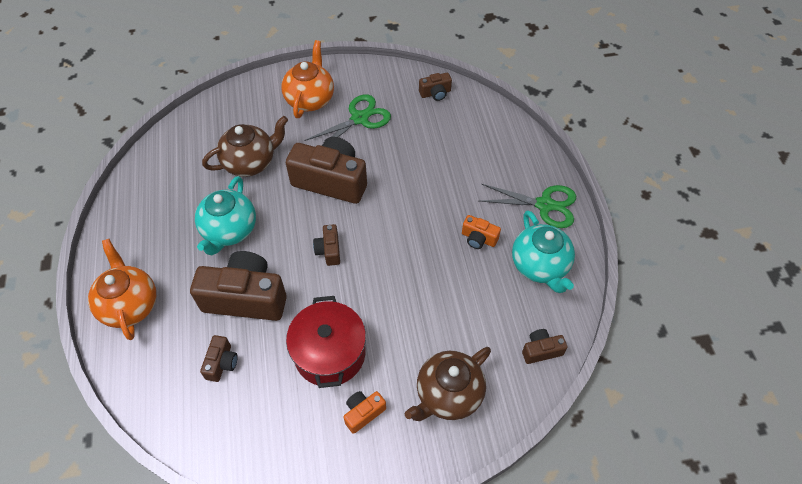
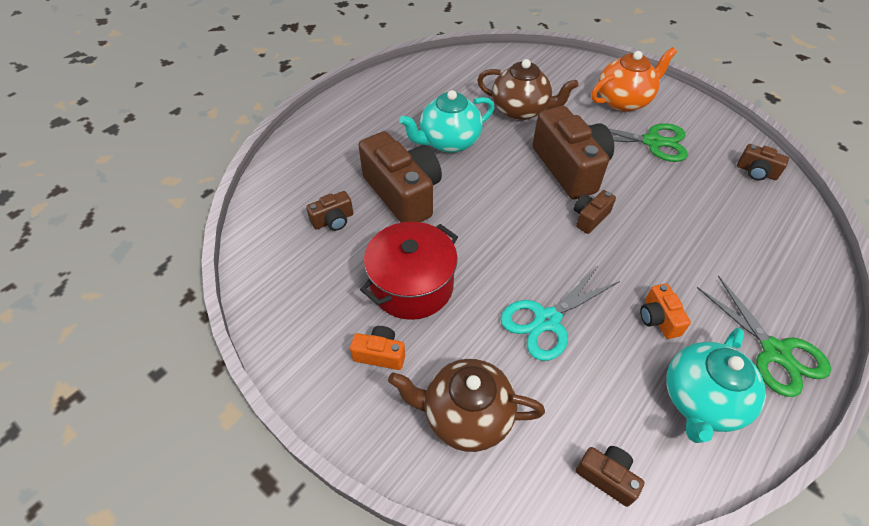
camera: 50 degrees right, 5 degrees down
(130, 305) = (329, 135): orange teapot -> none
(329, 250) = (505, 214): brown camera -> brown camera (590, 217)
(427, 296) = (547, 320): none -> turquoise scissors

